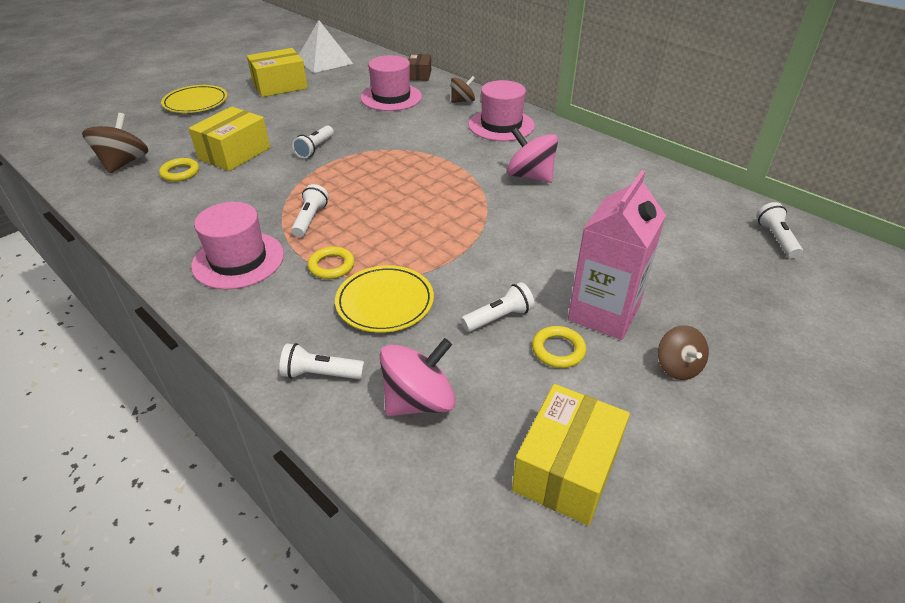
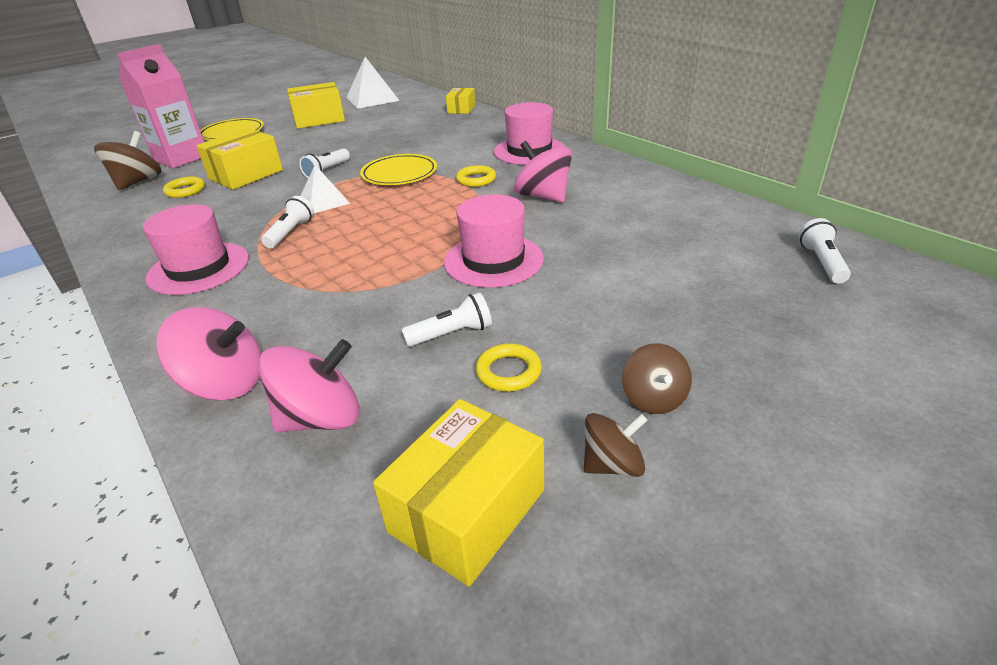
camera: 10 degrees right, 5 degrees down
(320, 374) = (225, 383): white flashlight -> pink spinning top
(327, 184) = (324, 201): none -> white pyramid
(331, 266) = (291, 276): yellow ring -> yellow ring (476, 179)
(385, 302) = (330, 313): yellow plate -> yellow plate (399, 174)
(391, 97) = (424, 128): pink hat -> pink hat (493, 260)
(419, 75) = (461, 109): brown box -> yellow box
(462, 101) = (497, 130): brown spinning top -> brown spinning top (612, 464)
(604, 313) = (579, 334): pink carton -> pink carton (181, 158)

